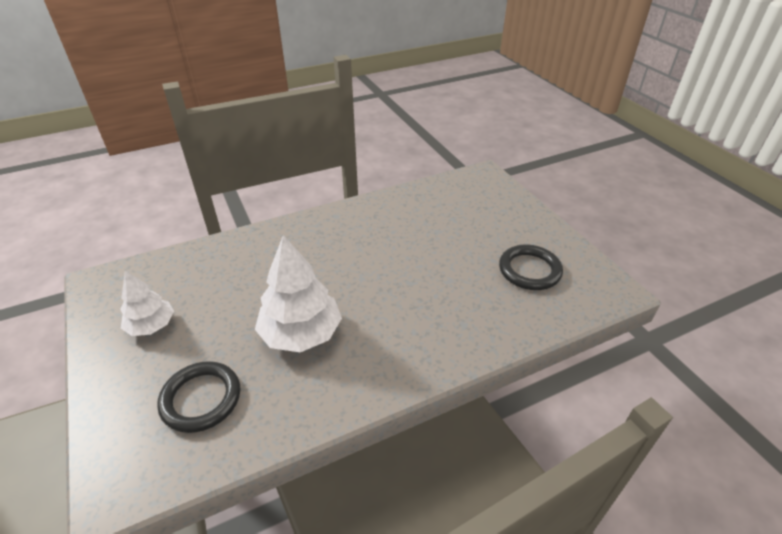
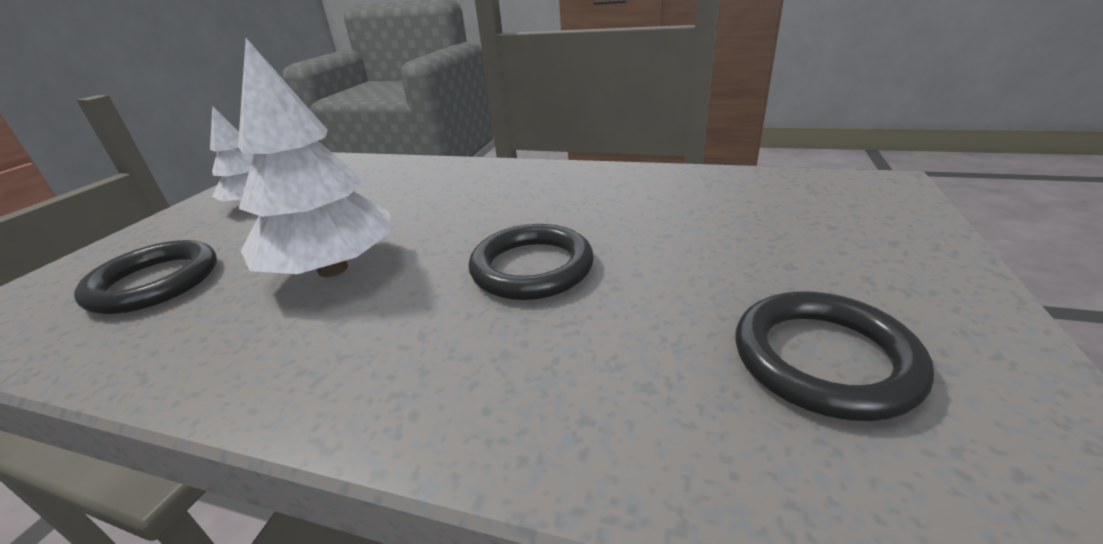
camera: 45 degrees right, 10 degrees down
(398, 283) = (532, 268): none -> black ring

